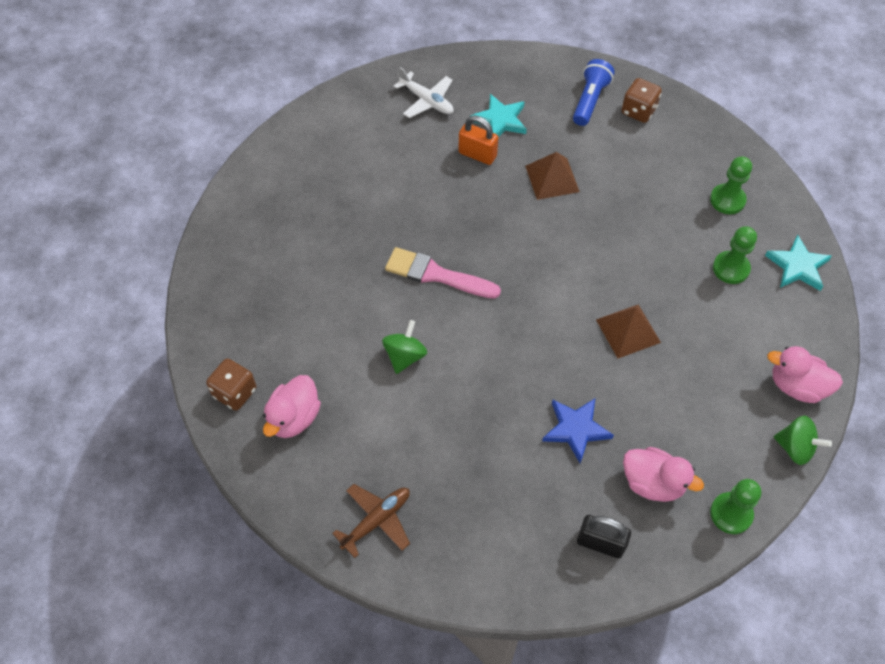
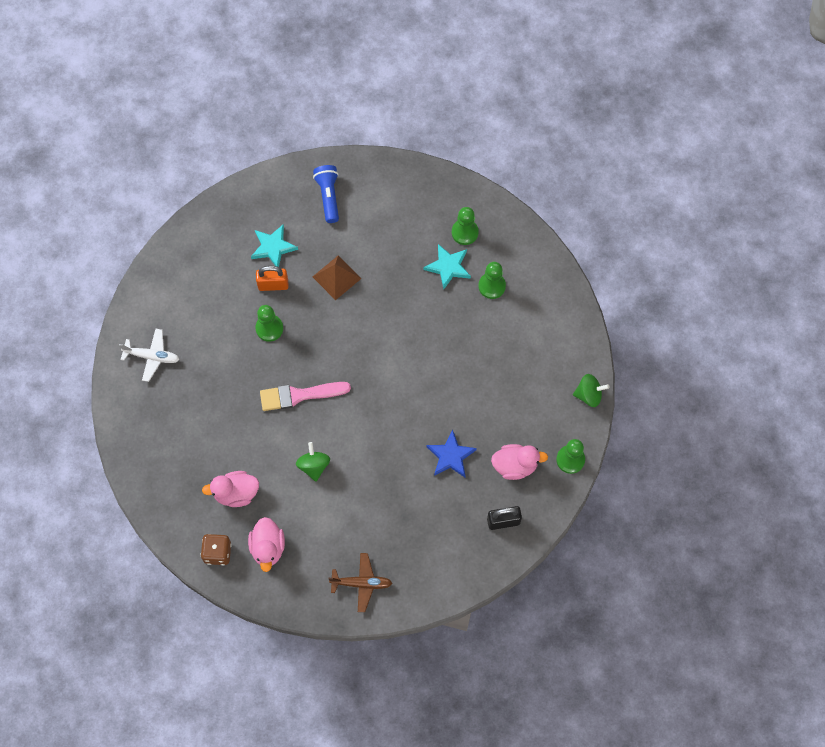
camera: 30 degrees left, 10 degrees up
(377, 520) = (361, 583): brown plane -> brown plane turned 75 degrees clockwise
(427, 101) = (210, 258): white plane -> white plane (152, 357)
(446, 193) = (269, 328): none -> green pawn
(628, 331) = (448, 369): brown pyramid -> none
(638, 111) = (368, 188): brown dice -> none
(796, 386) = (571, 351): pink duck -> pink duck (236, 493)
(797, 266) = (534, 261): turquoise star -> turquoise star (448, 267)

